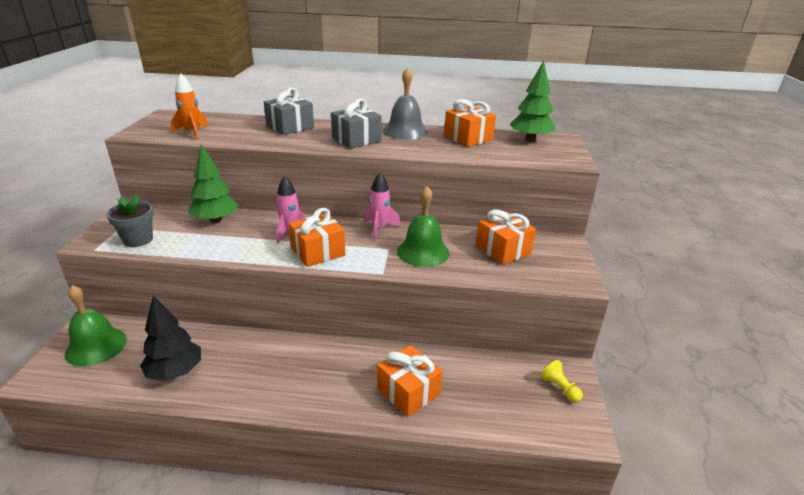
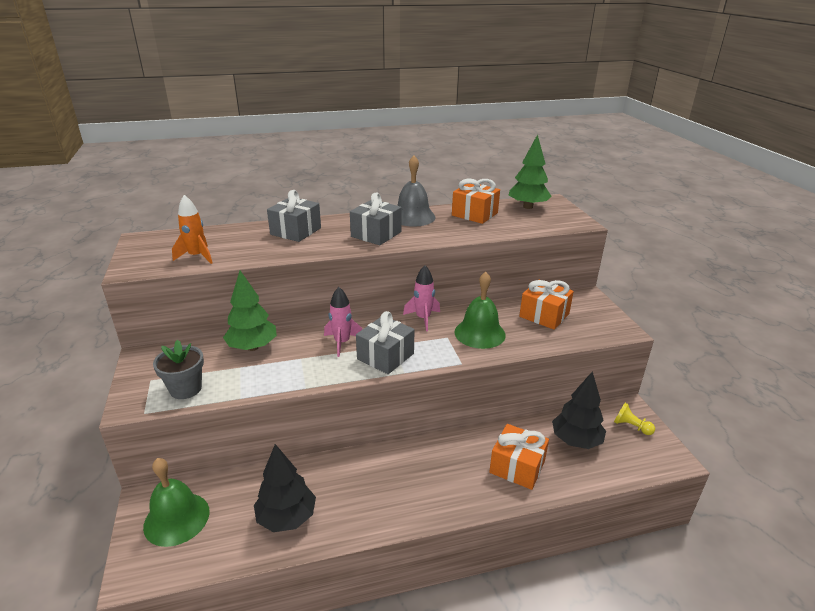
camera: 20 degrees left, 0 degrees up
(318, 252) = (385, 356): orange gift -> grey gift
(487, 385) = (575, 441): none -> black tree

